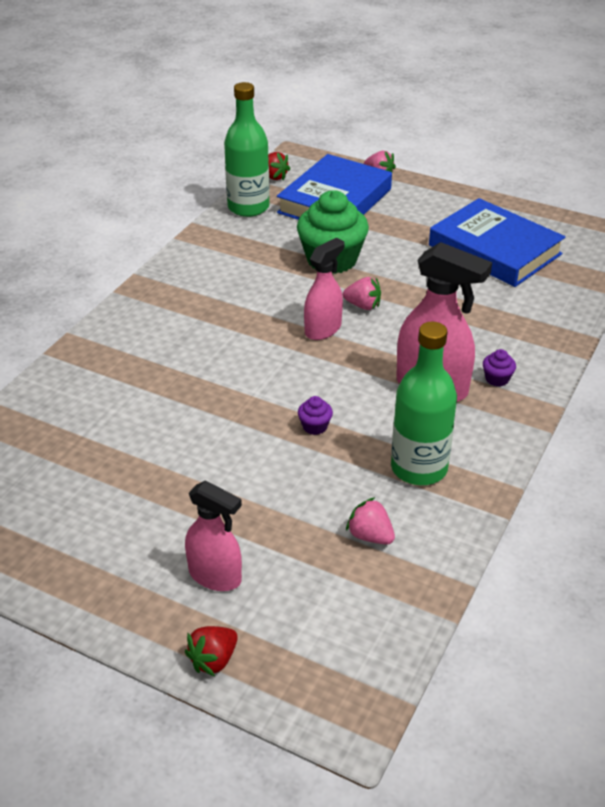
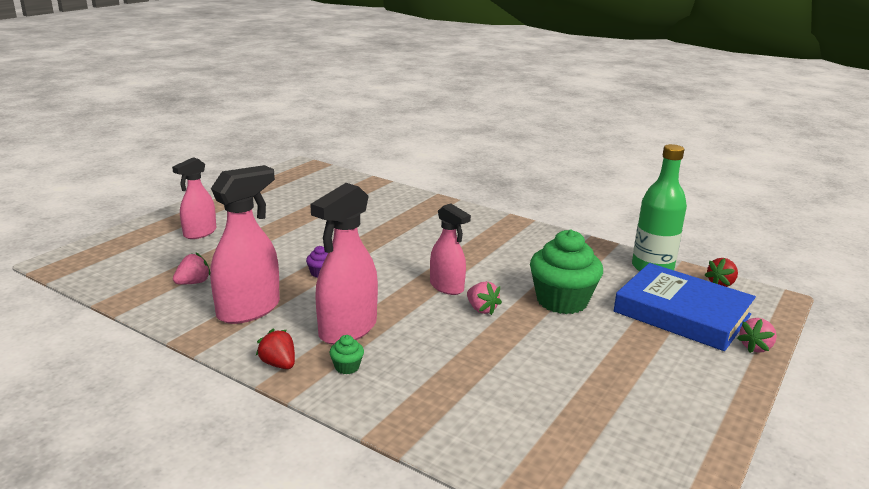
camera: 95 degrees right, 15 degrees down
(213, 660) = (138, 230): red strawberry -> red strawberry (279, 364)
(363, 306) = (481, 309): pink strawberry -> pink strawberry turned 60 degrees counterclockwise
(419, 468) = (249, 310): green bottle -> pink spray bottle
(494, 250) = (596, 408): blue book -> none
(497, 379) = (347, 367): purple cupcake -> green cupcake

